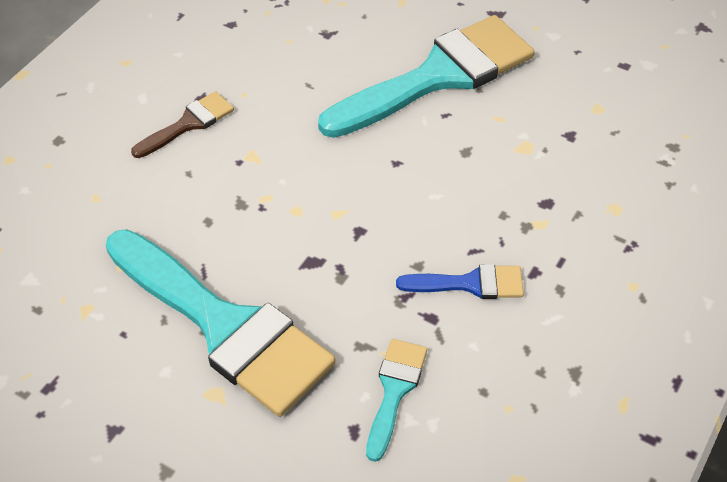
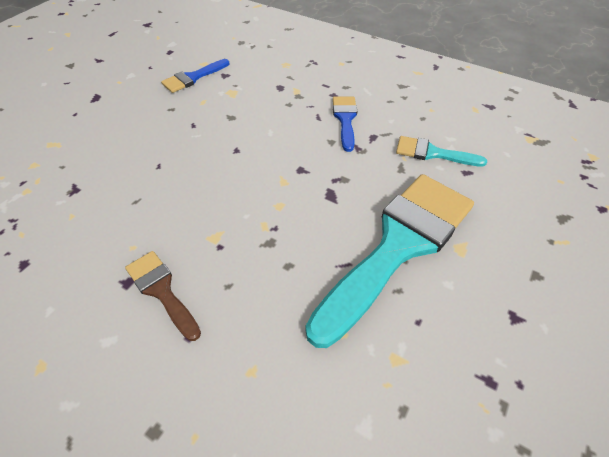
camera: 90 degrees left, 0 degrees up
(439, 76) = (152, 126): turquoise brush -> none
(555, 100) = (193, 78): none -> blue brush

